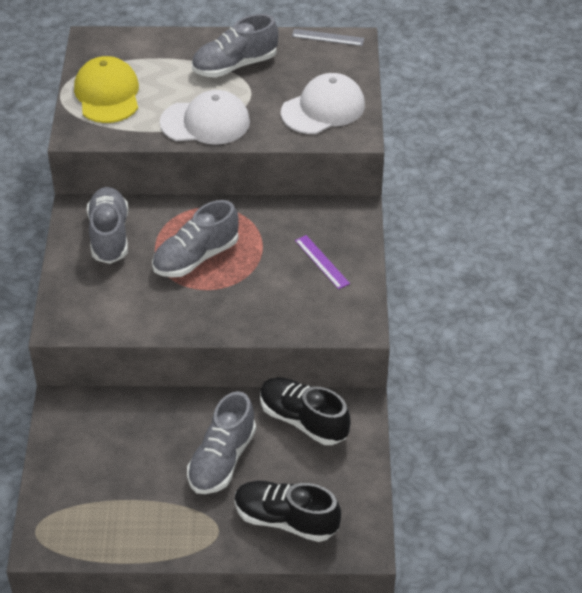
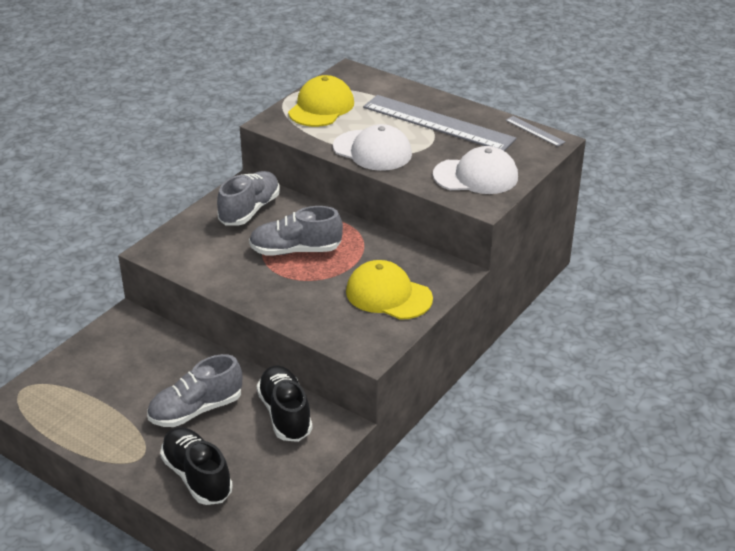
camera: 35 degrees right, 10 degrees down
(235, 65) = (438, 123): grey shoe -> grey ruler
(322, 262) = (388, 295): purple ruler -> yellow cap

